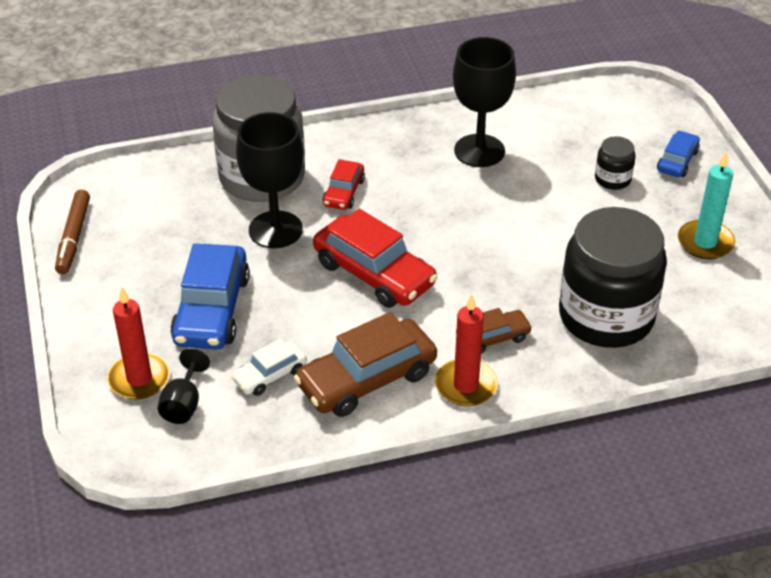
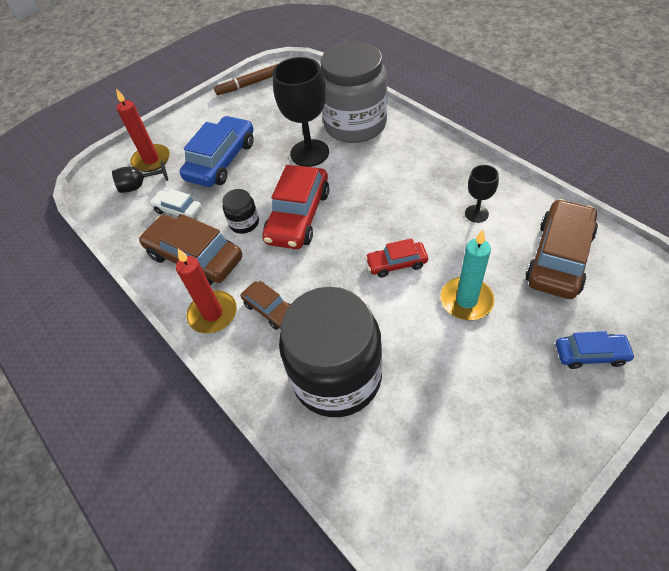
camera: 70 degrees right, 10 degrees up
(212, 309) = (221, 160): blue car -> blue car turned 135 degrees clockwise
(344, 192) = (369, 166): red car -> red car (396, 263)
(479, 151) = (476, 214): black goblet -> black goblet, size x0.52
(570, 129) = (559, 257): none -> brown car
(612, 179) = (518, 313): black jar -> black jar (244, 223)
(705, 242) = (489, 422): turquoise candle -> turquoise candle (466, 300)

